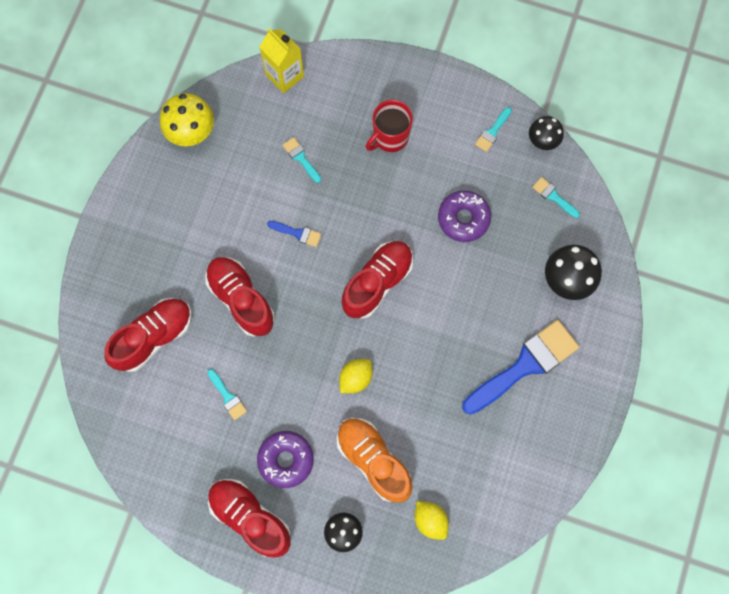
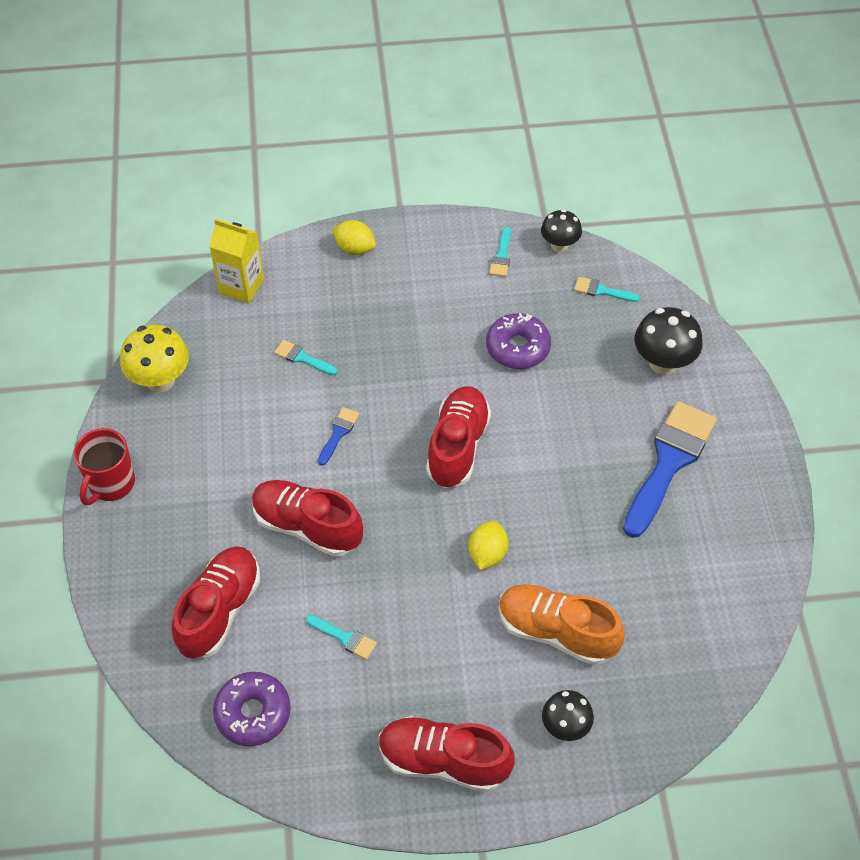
camera: 25 degrees left, 20 degrees down
(286, 460) = (452, 677): purple donut -> purple donut (253, 713)
(297, 233) = (338, 433): blue brush -> blue brush turned 60 degrees counterclockwise
(390, 137) = (392, 301): red mug -> red mug (111, 484)
(430, 520) = (659, 668): yellow lemon -> yellow lemon (355, 248)

